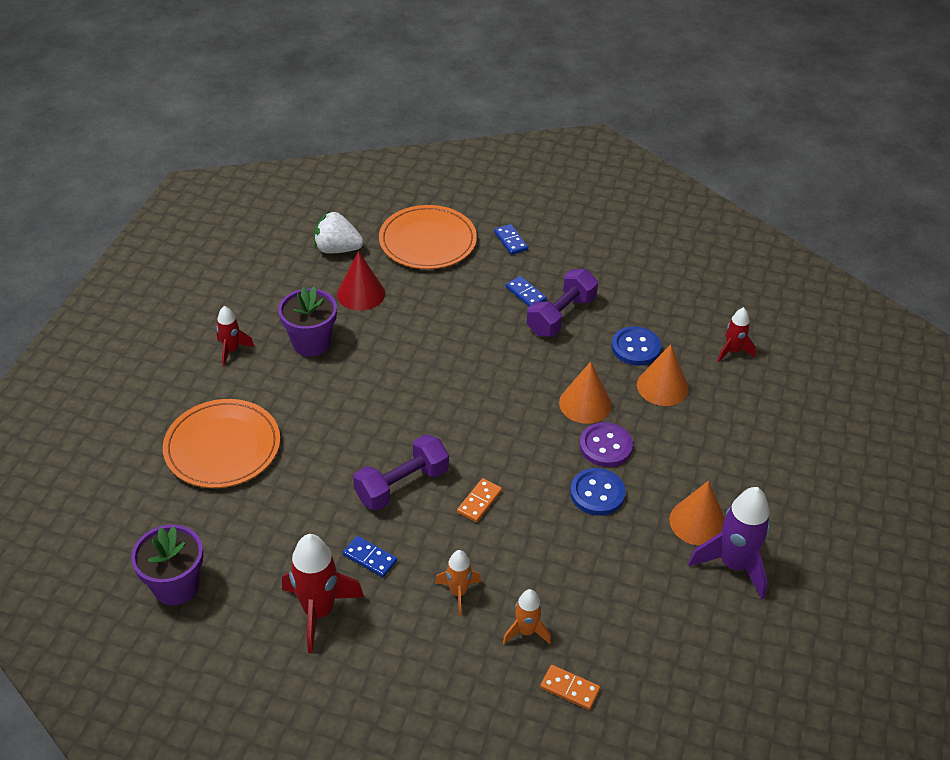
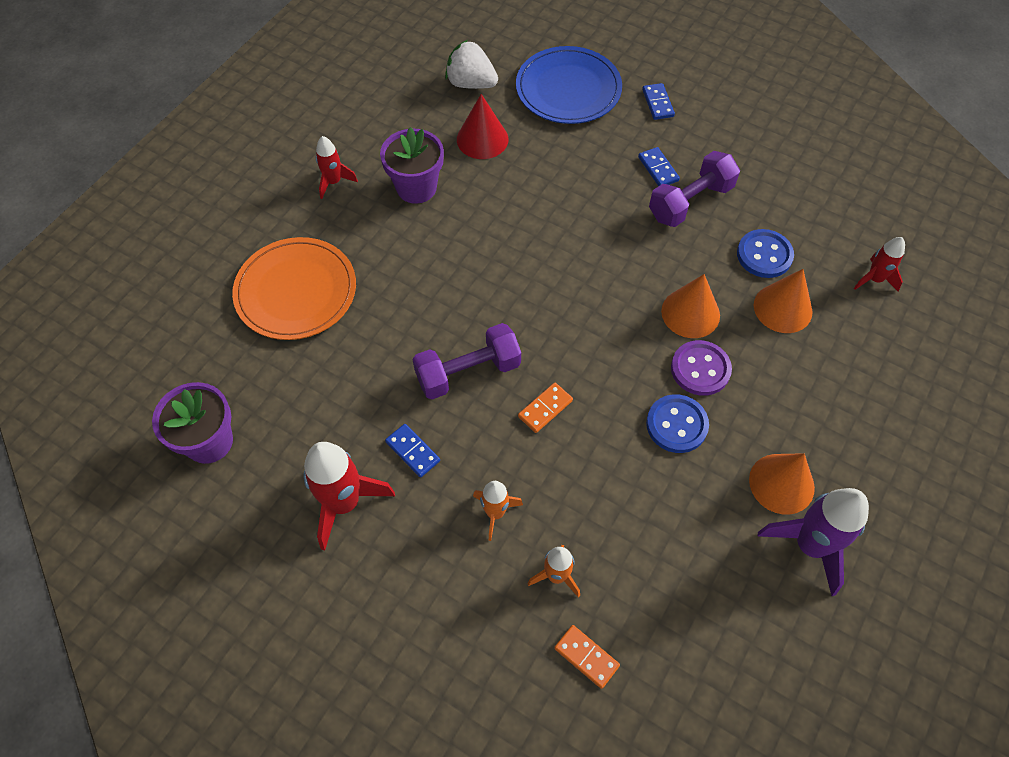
camera: 15 degrees right, 15 degrees up
(427, 241) = (568, 89): orange plate -> blue plate

